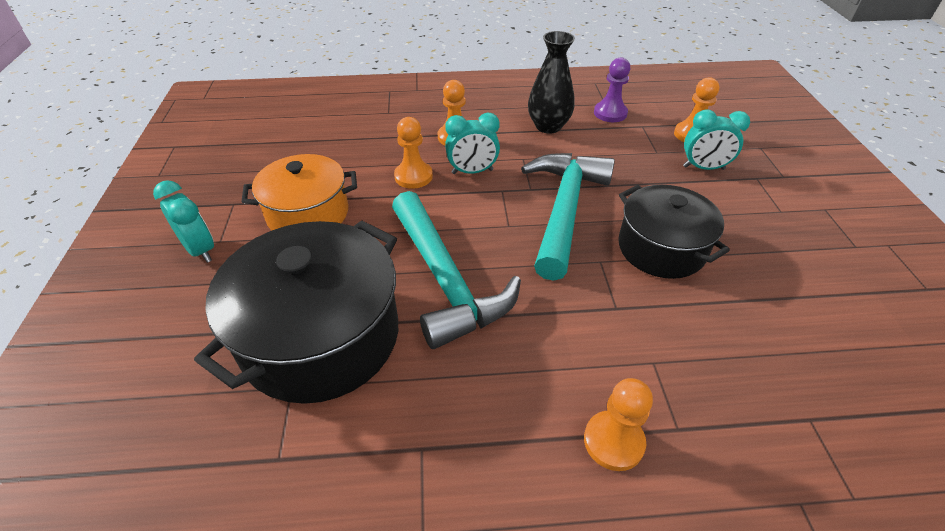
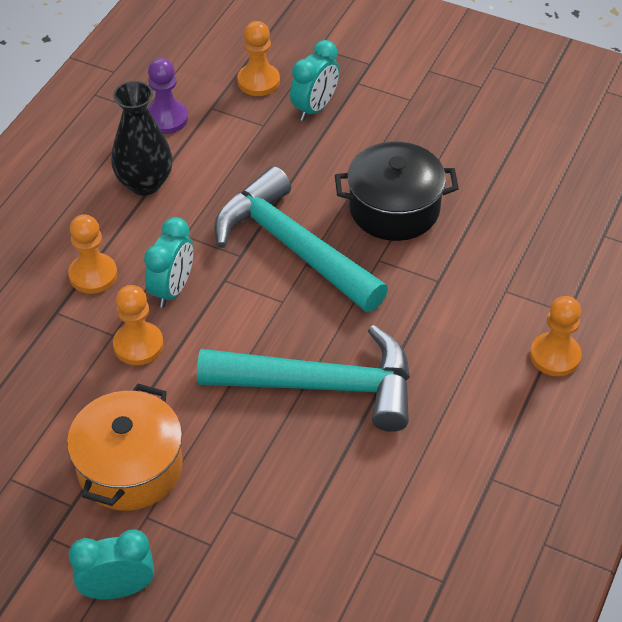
camera: 60 degrees left, 5 degrees up
(321, 336) = (328, 511): black pot -> none

